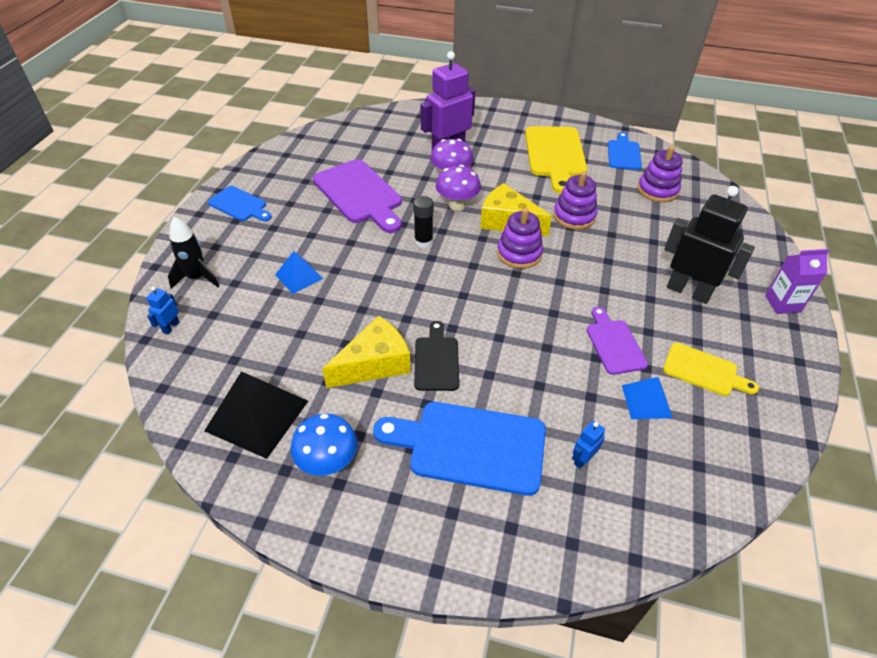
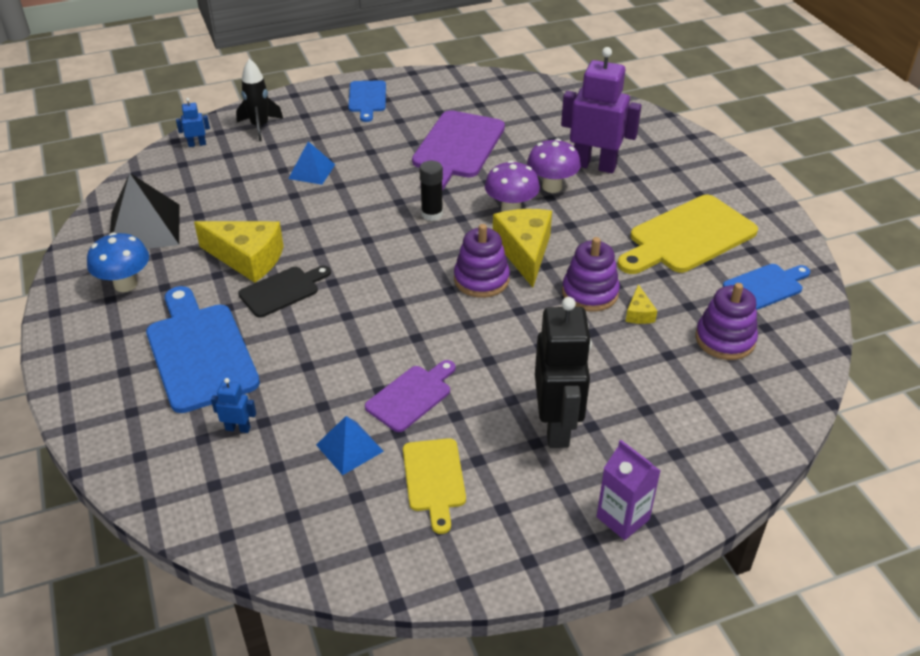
camera: 55 degrees right, 5 degrees down
(609, 208) = (639, 313): none -> yellow cheese

